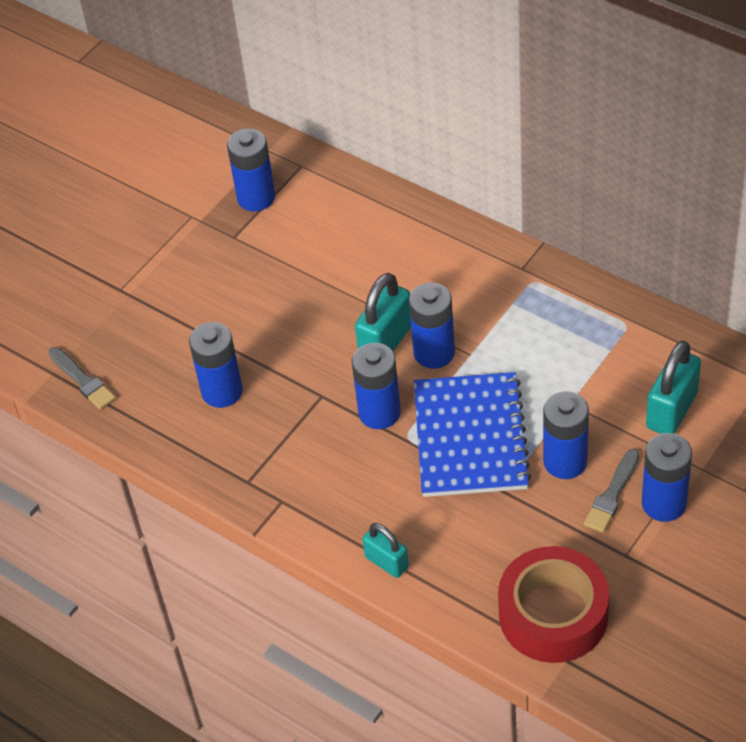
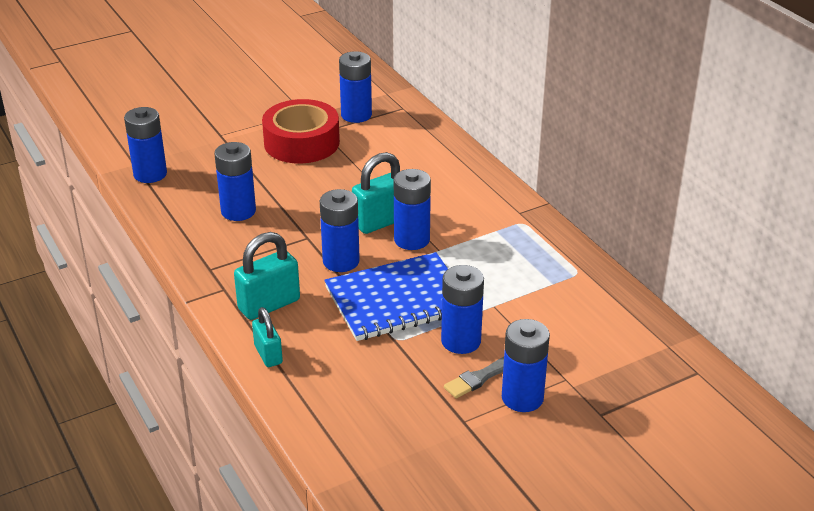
camera: 20 degrees right, 15 degrees down
(83, 380) = (150, 174): grey brush -> blue battery
(470, 437) = (398, 300): blue notebook -> blue notebook turned 45 degrees clockwise
(553, 614) = (371, 439): red tape -> red tape (301, 143)
(671, 410) = (575, 338): turquoise padlock -> turquoise padlock (269, 305)

